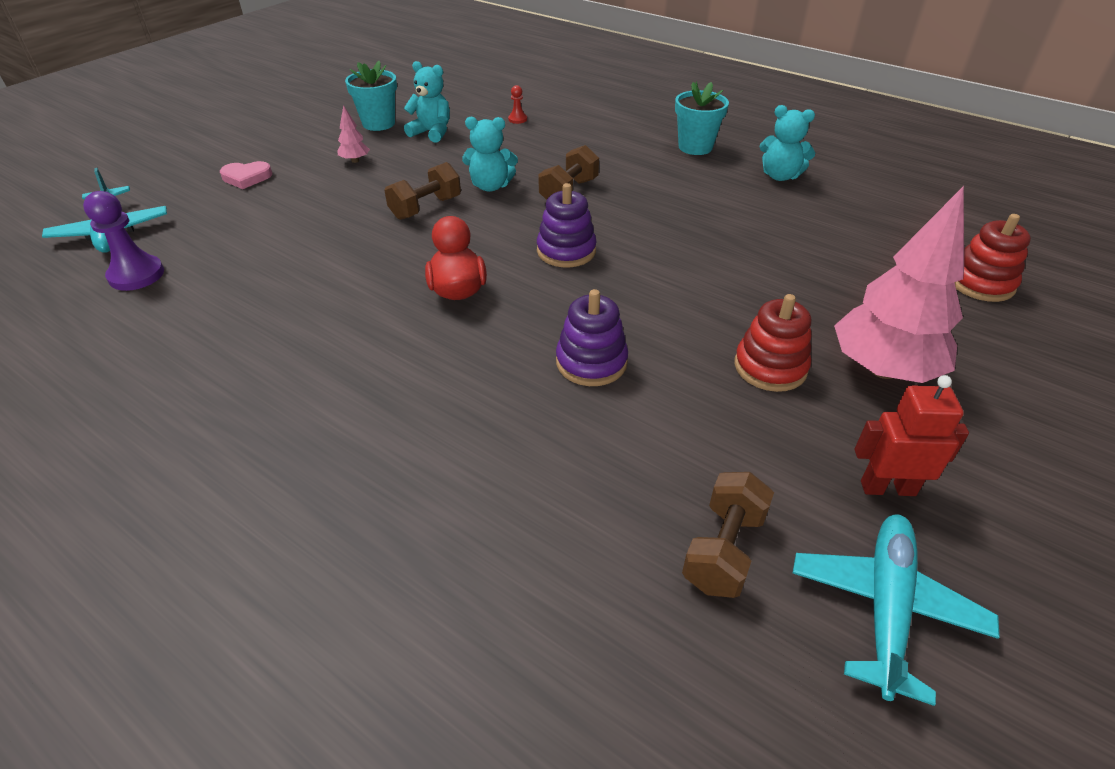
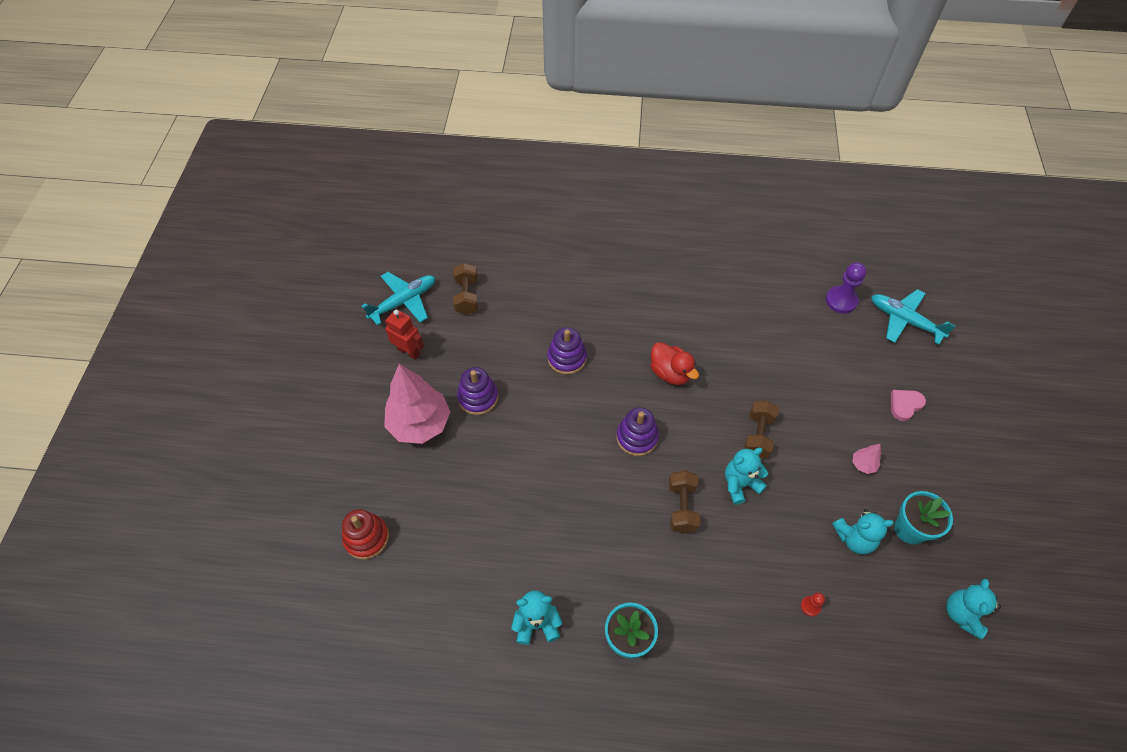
camera: 150 degrees right, 15 degrees up
(408, 88) = (962, 614): none -> turquoise teddy bear
(770, 367) = (478, 397): red stacking toy -> purple stacking toy
(885, 607) = (403, 302): turquoise plane -> turquoise plane turned 120 degrees counterclockwise
(887, 488) = (409, 351): red robot -> red robot turned 120 degrees counterclockwise

